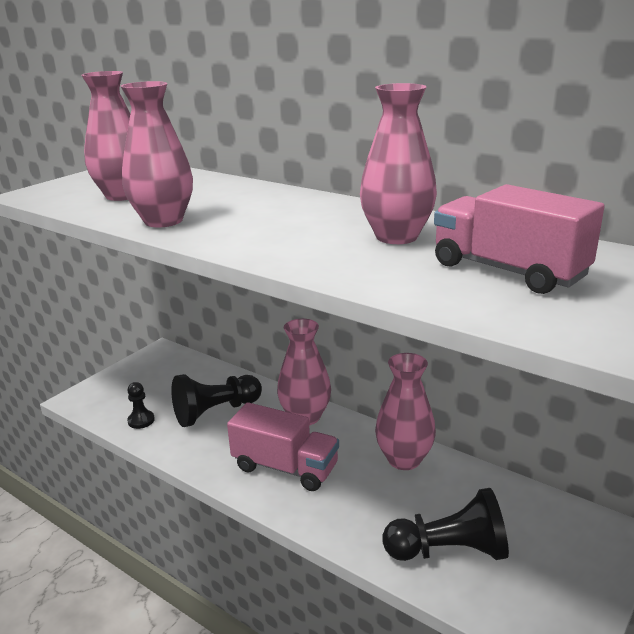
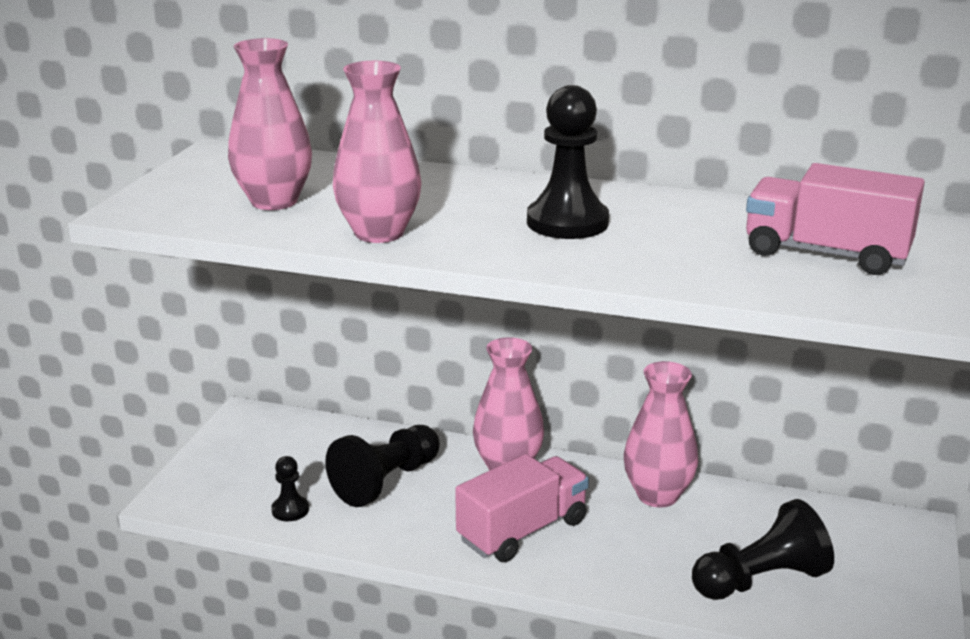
camera: 20 degrees left, 0 degrees up
(285, 467) = (522, 531): pink truck -> pink truck turned 45 degrees counterclockwise
(309, 226) = (567, 222): none -> black pawn
(396, 237) = (678, 226): pink vase -> none

